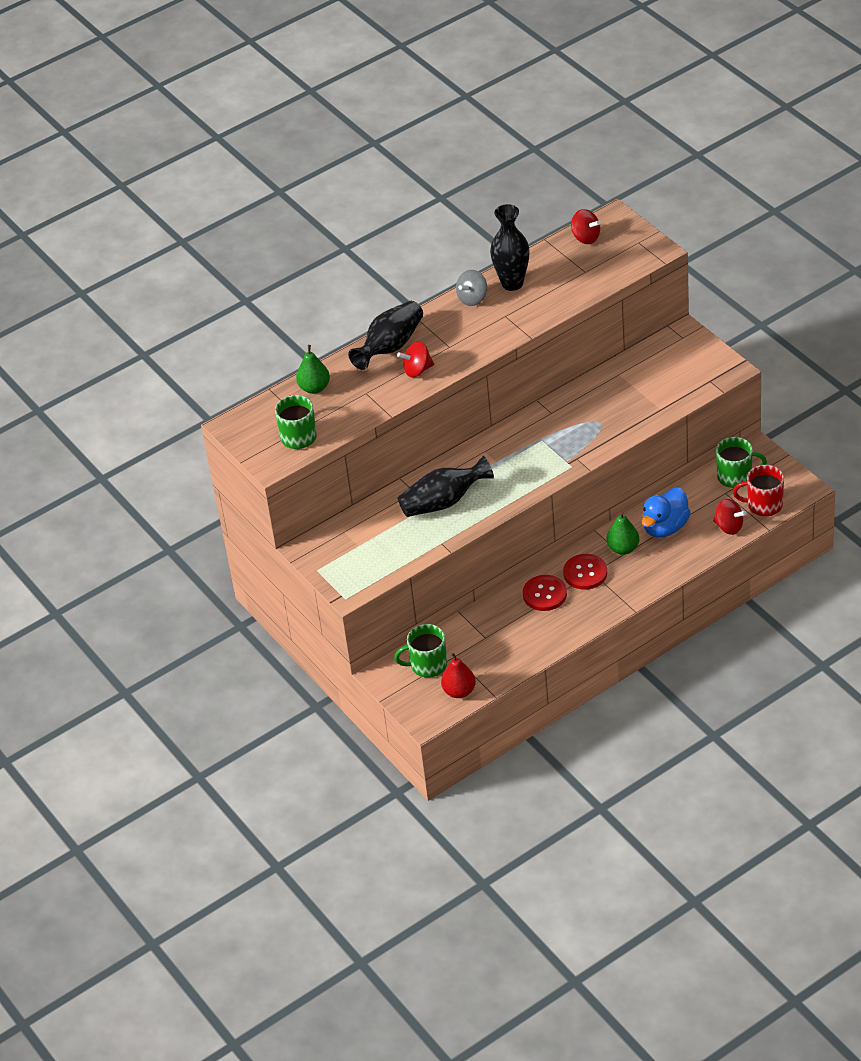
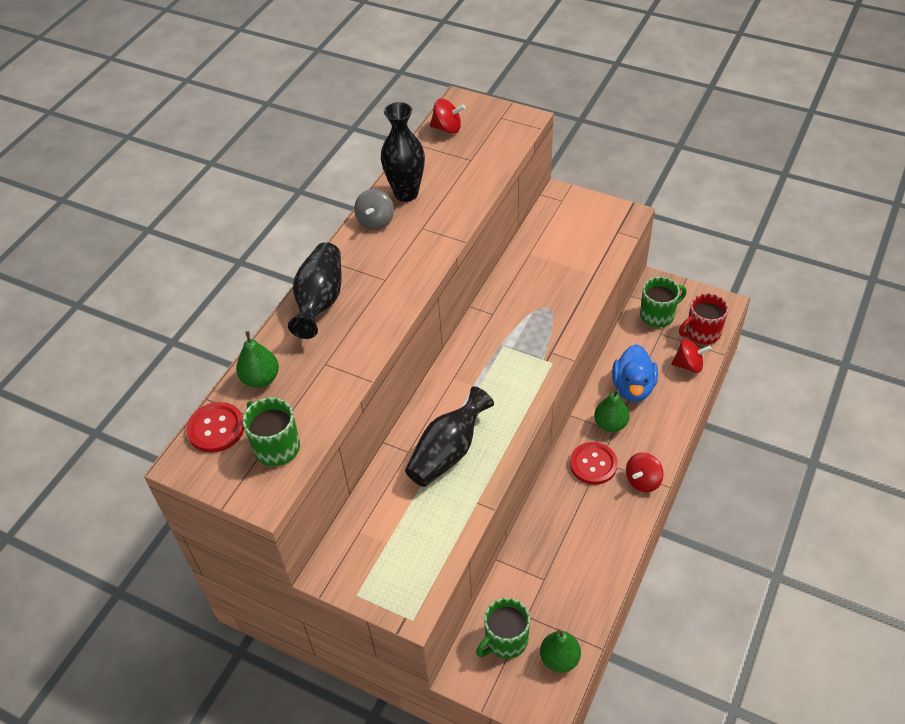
camera: 30 degrees left, 5 degrees up
(417, 370) = (367, 317): red spinning top -> red spinning top (643, 481)
(459, 691) = (559, 659): red pear -> green pear
(544, 594) = (570, 504): red button -> red button (216, 428)

